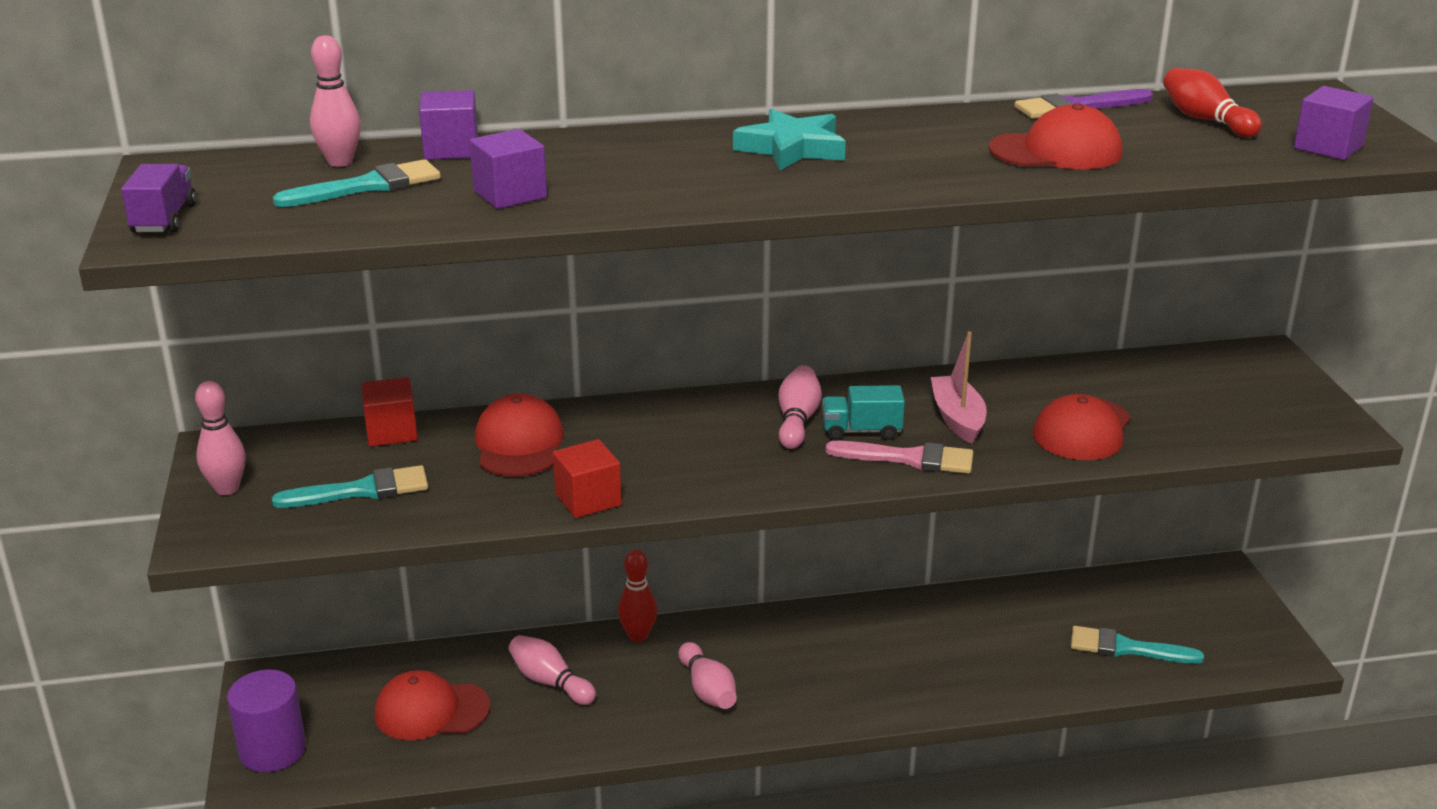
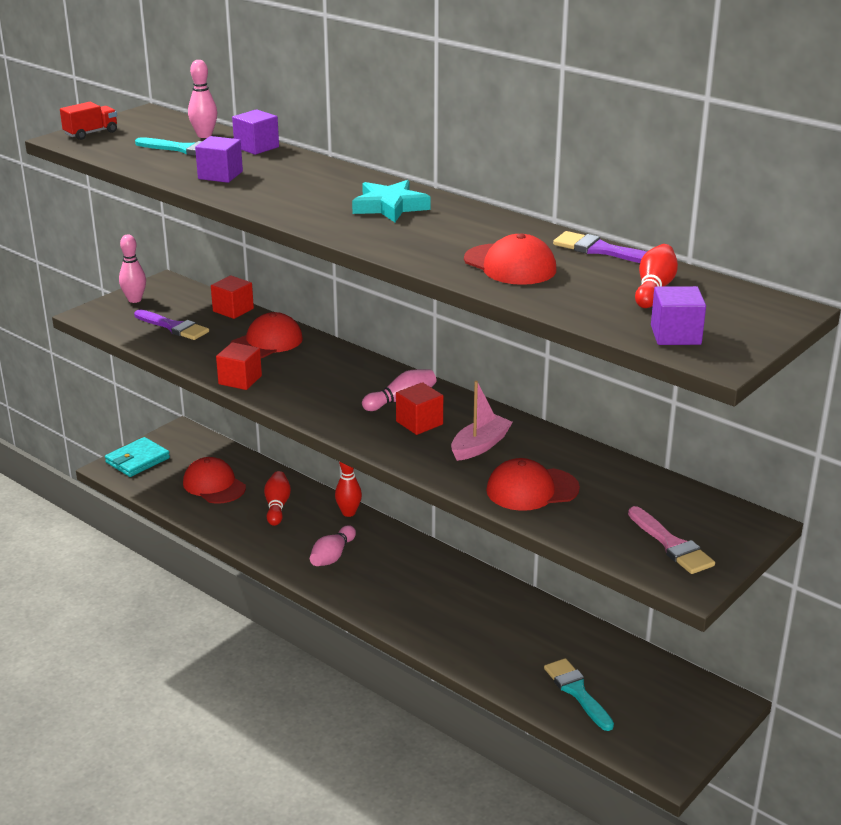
camera: 50 degrees right, 0 degrees up
(164, 219) = (91, 133): purple truck -> red truck
(272, 750) = (137, 460): purple cylinder -> turquoise wallet
(362, 490) = (173, 327): turquoise brush -> purple brush
(550, 682) = (277, 506): pink bowling pin -> red bowling pin
(861, 431) = (419, 423): turquoise truck -> red cube
(909, 459) = (410, 448): pink brush -> pink brush (671, 545)

